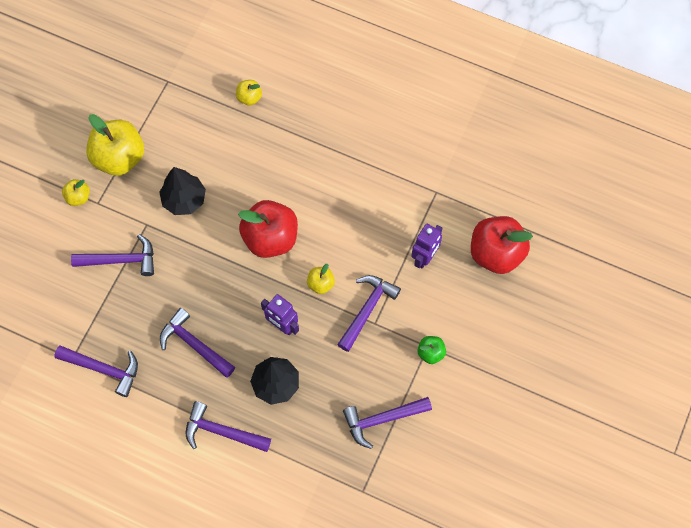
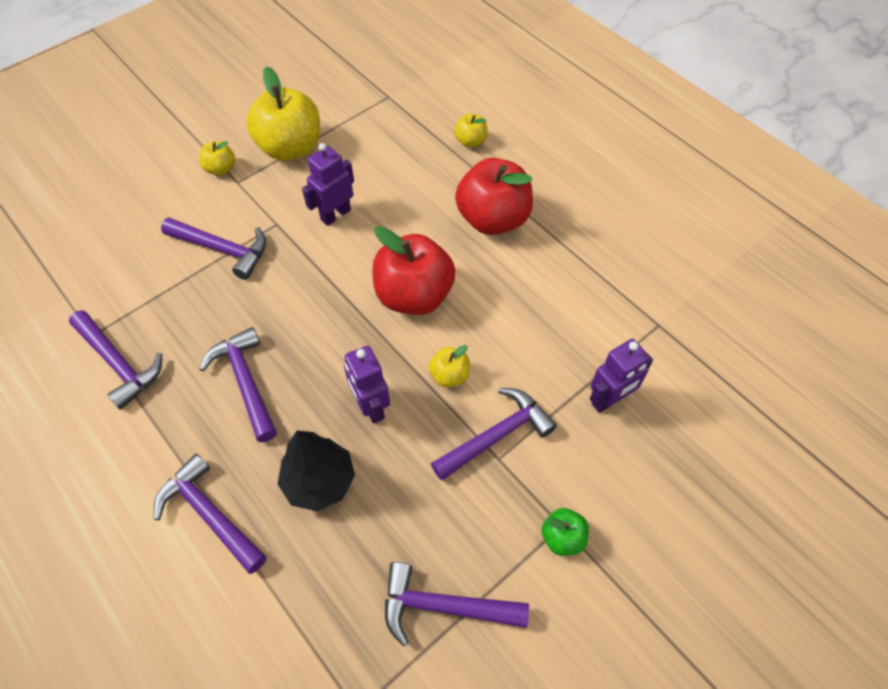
camera: 25 degrees right, 10 degrees down
(184, 200) = (335, 214): black tree -> purple robot
(496, 253) = (717, 437): red apple -> red apple (493, 219)

